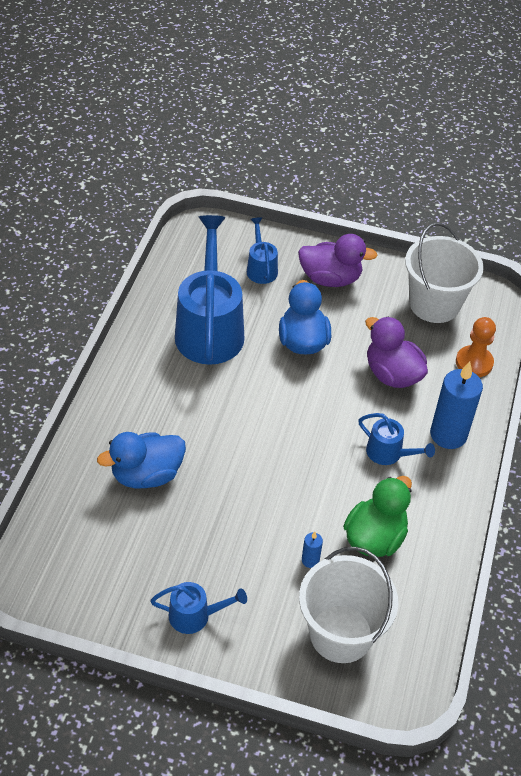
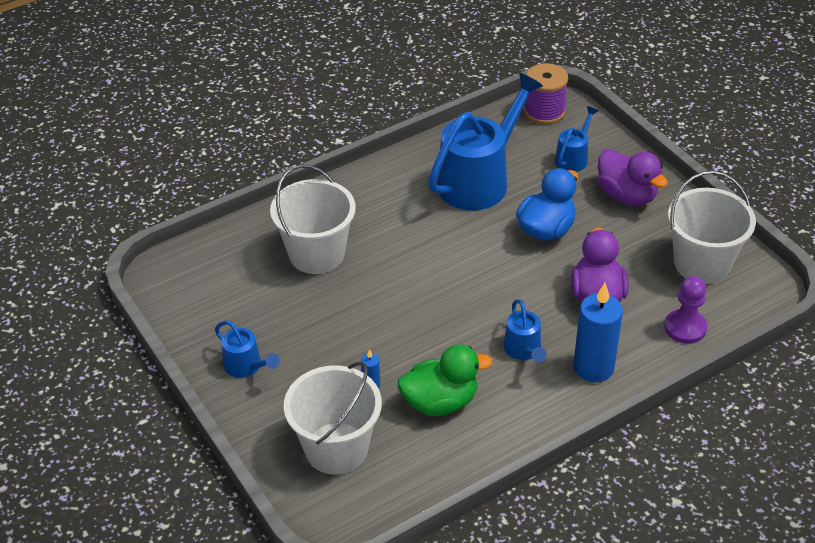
camera: 45 degrees right, 5 degrees down
(147, 475) = (317, 254): blue duck -> white bucket
(199, 240) = (544, 111): none -> purple spool
(474, 363) = (685, 328): orange pawn -> purple pawn

